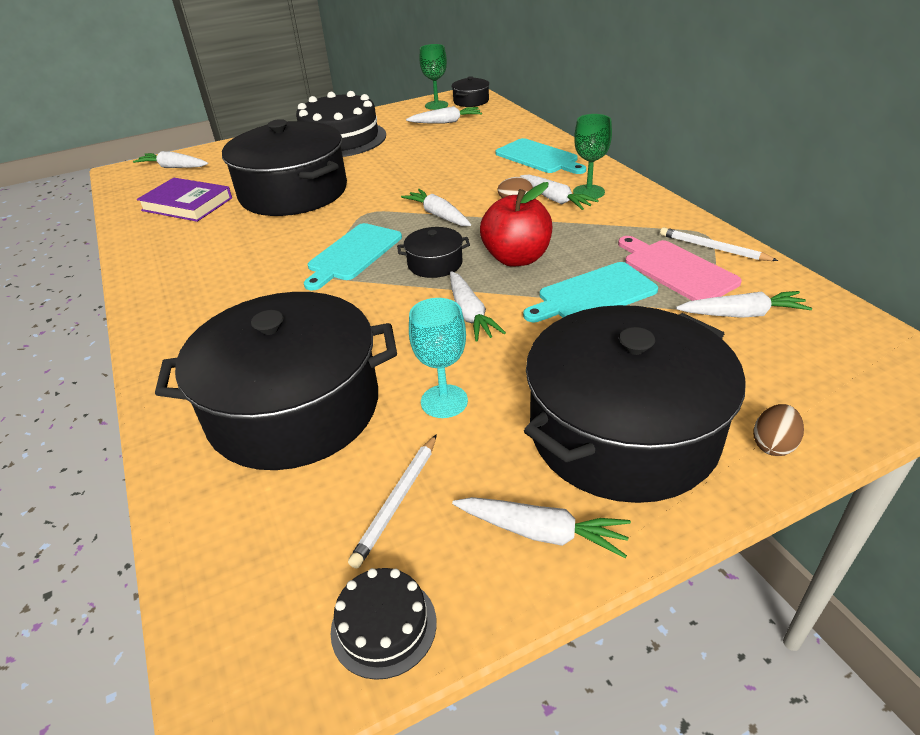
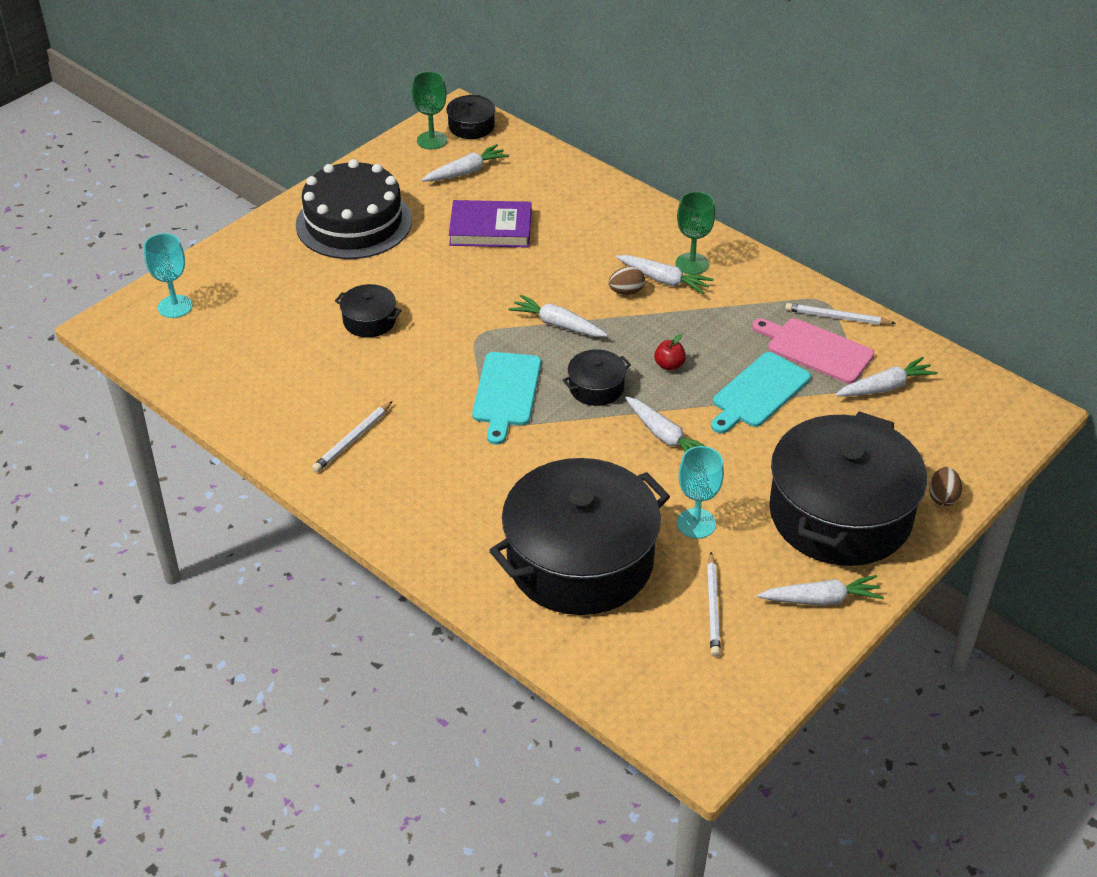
camera: 25 degrees left, 5 degrees up
(173, 167) = (175, 306): white carrot -> turquoise goblet
(187, 204) = (255, 362): purple book -> purple book (490, 229)
(199, 264) = (352, 439): none -> white pencil
(293, 192) = (369, 321): black pot -> black pot, size x0.42
(383, 626) = (757, 682): black cake -> none
(516, 258) = (669, 365): red apple -> red apple, size x0.45
(539, 157) = (612, 218): turquoise cutting board -> none

